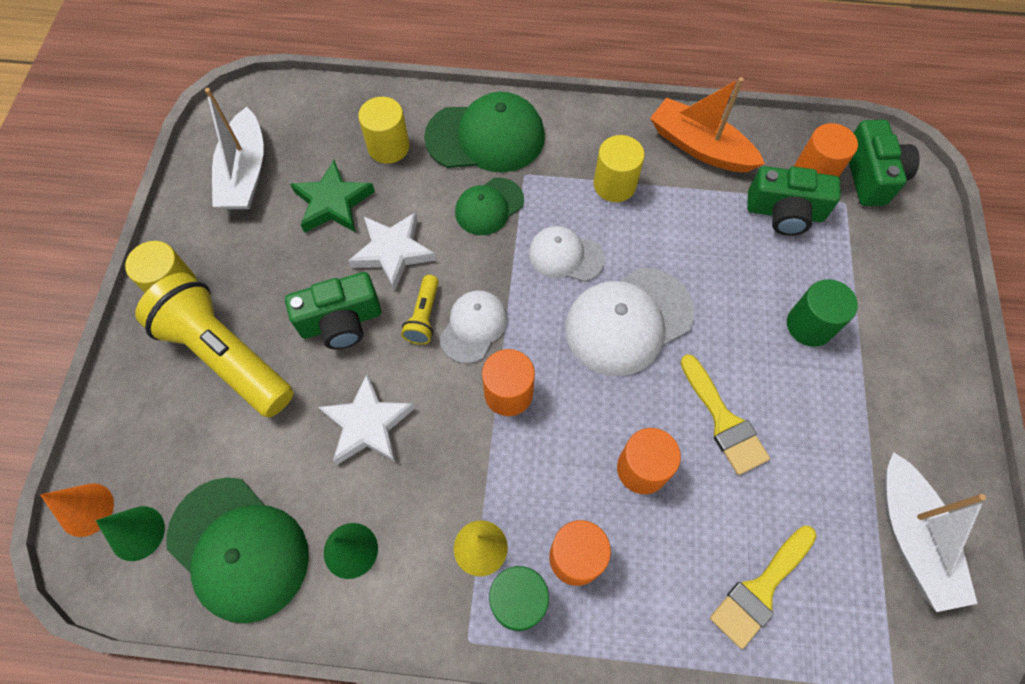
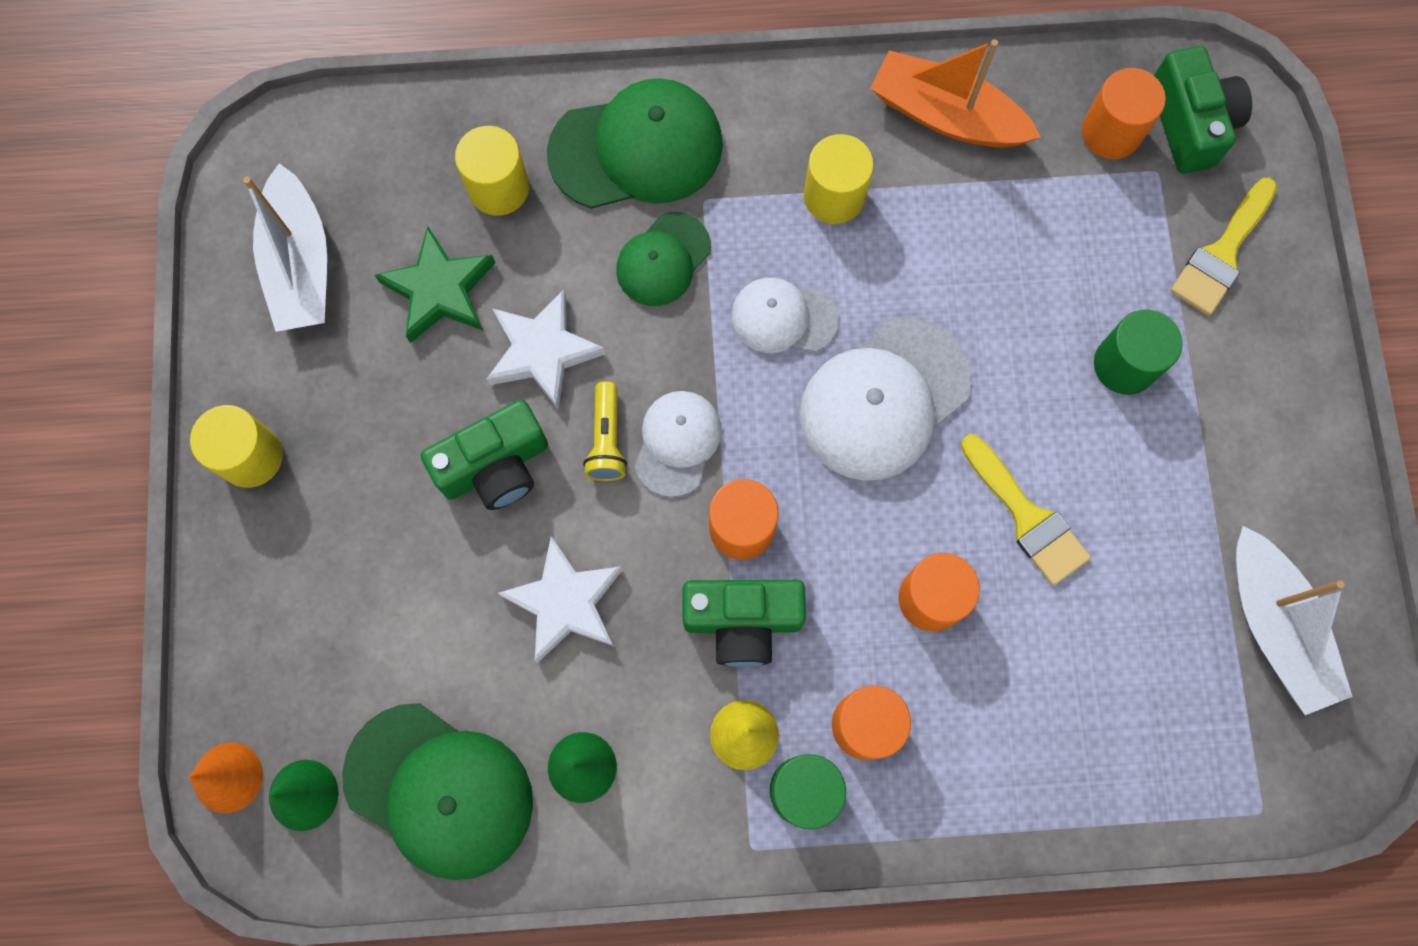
camera: 10 degrees left, 10 degrees up
(226, 356) = (351, 541): yellow flashlight -> none
(760, 589) = (1096, 723): yellow brush -> yellow brush (1222, 254)
(784, 212) = (1075, 201): green camera -> green camera (742, 621)

